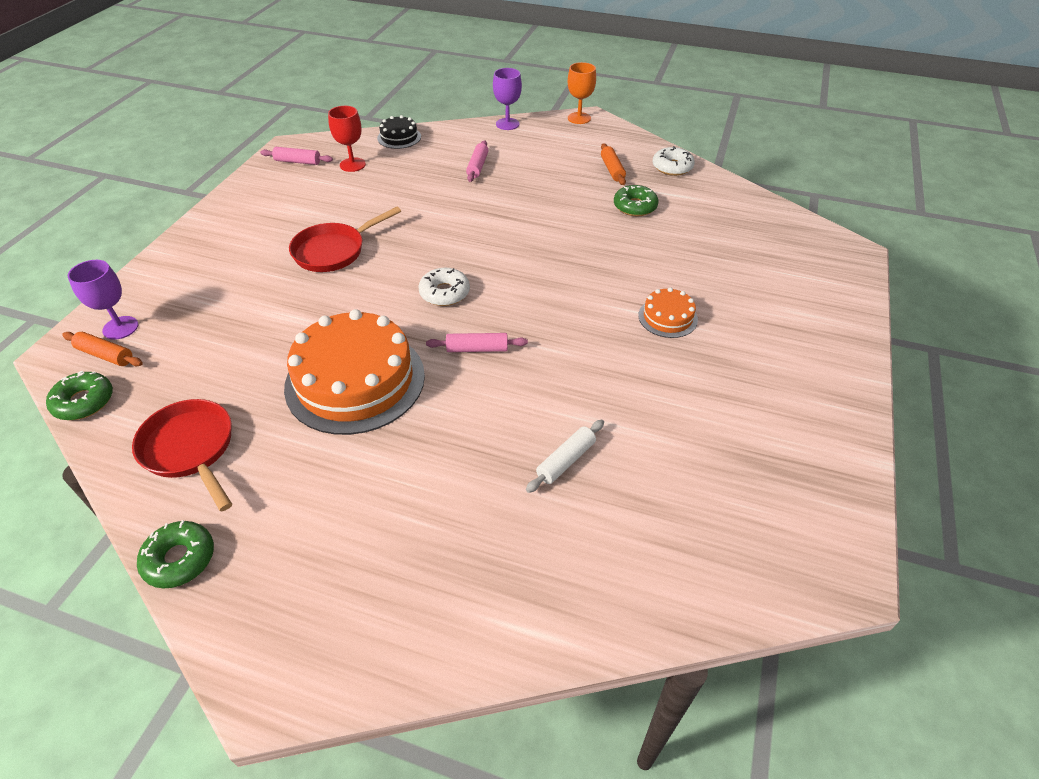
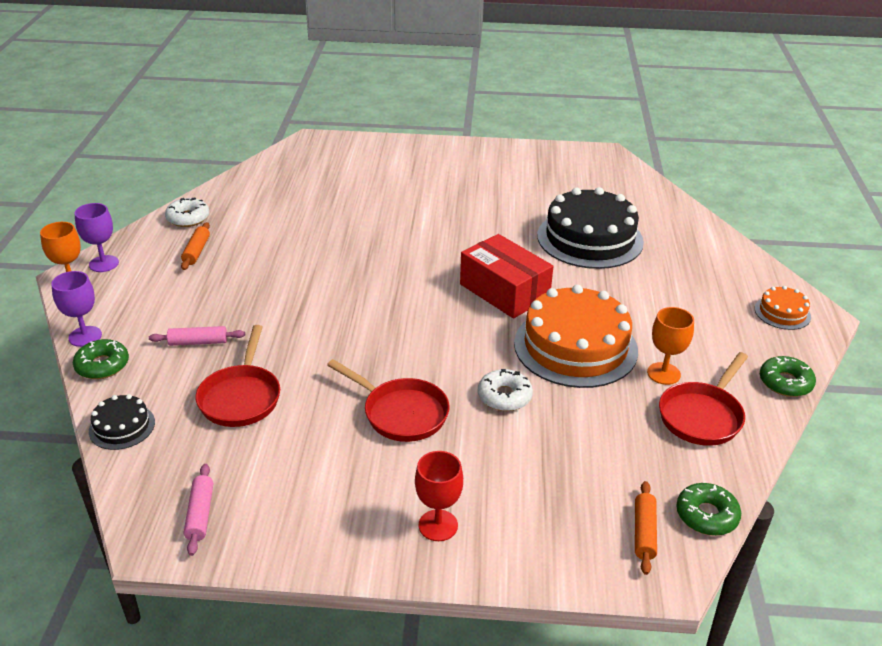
camera: 105 degrees left, 10 degrees down
(120, 328) = (601, 542): purple goblet -> purple goblet (104, 264)
(271, 441) = (663, 373): none -> orange goblet
(352, 165) = (204, 452): red goblet -> red goblet (438, 525)
(400, 181) = (241, 397): none -> red pan
(444, 293) = (440, 321): white donut -> white donut (504, 396)
(477, 349) = (504, 291): pink rolling pin -> red box
(566, 461) = (590, 238): white rolling pin -> black cake
(612, 169) = (196, 251): orange rolling pin -> orange rolling pin turned 60 degrees counterclockwise
(635, 206) = (267, 234): green donut -> green donut (102, 365)
(667, 317) = (424, 210): orange cake -> orange cake (782, 313)

